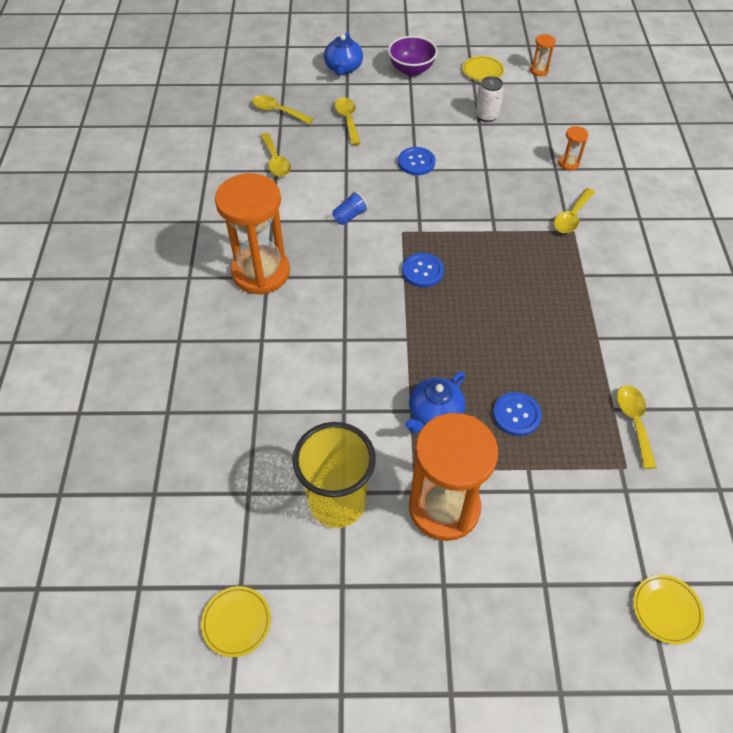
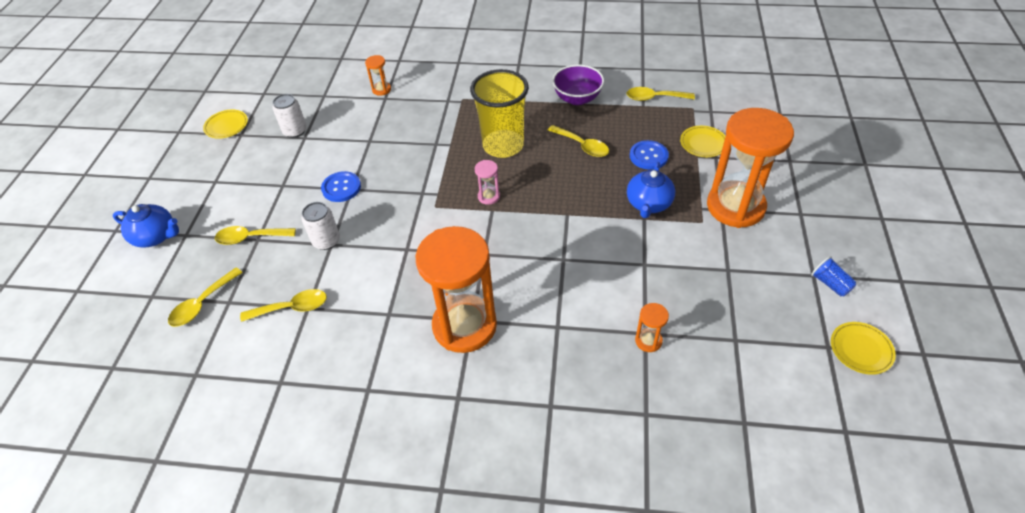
camera: 80 degrees left, 5 degrees down
(337, 503) = (738, 274): yellow cup -> yellow cup (503, 146)
(349, 166) = (326, 241): none -> white can
(349, 216) = (402, 245): blue cup -> blue cup (830, 284)
(411, 70) = (193, 178): purple bowl -> purple bowl (577, 98)
(422, 271) = (488, 196): blue button -> pink hourglass
(434, 414) = (648, 204): blue teapot -> blue teapot turned 60 degrees clockwise
(539, 70) = (247, 89): orange hourglass -> orange hourglass (648, 341)
(571, 217) = (446, 97): yellow spoon -> yellow spoon (582, 146)
(666, 610) = (797, 108): yellow plate -> yellow plate (703, 143)

